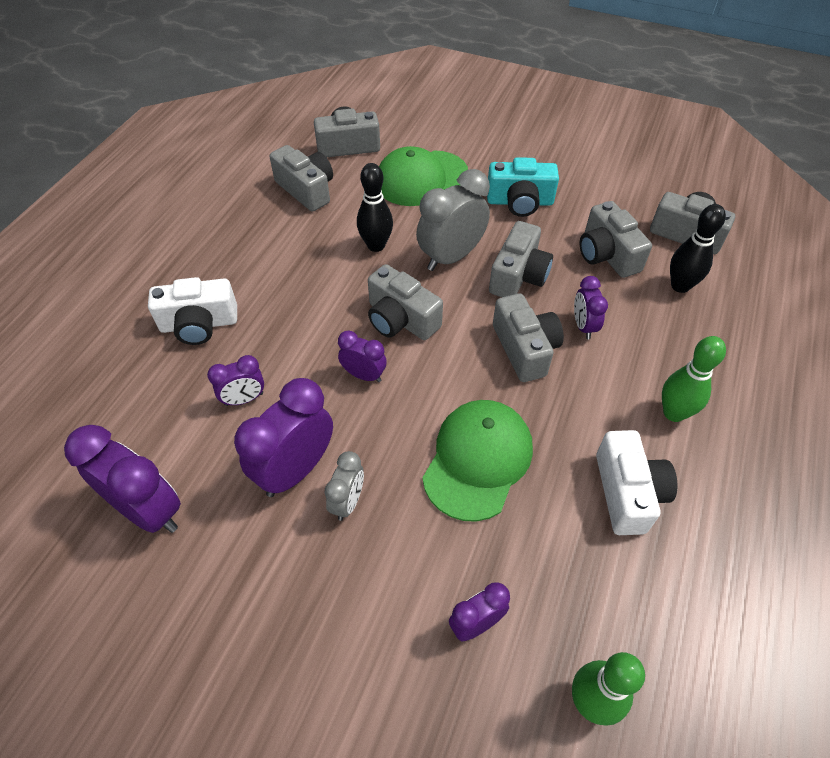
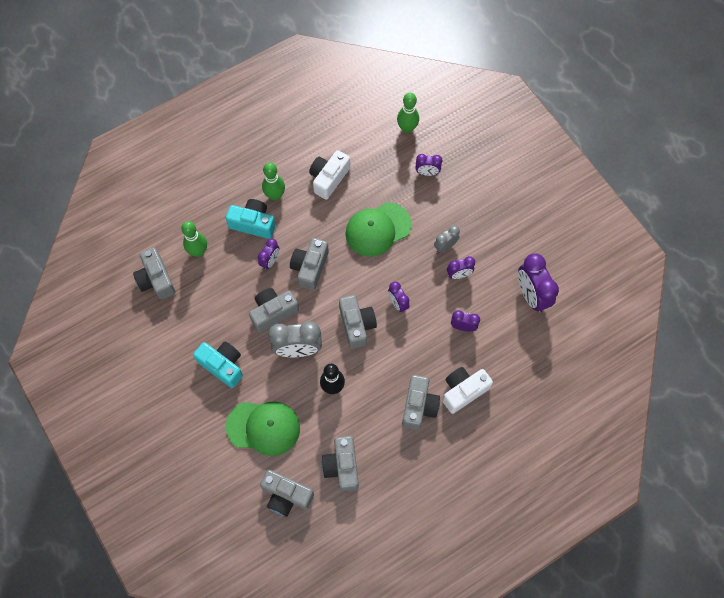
camera: 145 degrees left, 15 degrees up
(199, 324) = (463, 391): white camera -> white camera turned 60 degrees counterclockwise
(295, 470) = (459, 274): purple clock -> purple clock, size x0.55
(607, 255) = (213, 294): grey camera -> grey camera (419, 406)
(657, 357) = (253, 223): none -> turquoise camera
(680, 286) = (198, 251): black bowling pin -> green bowling pin

